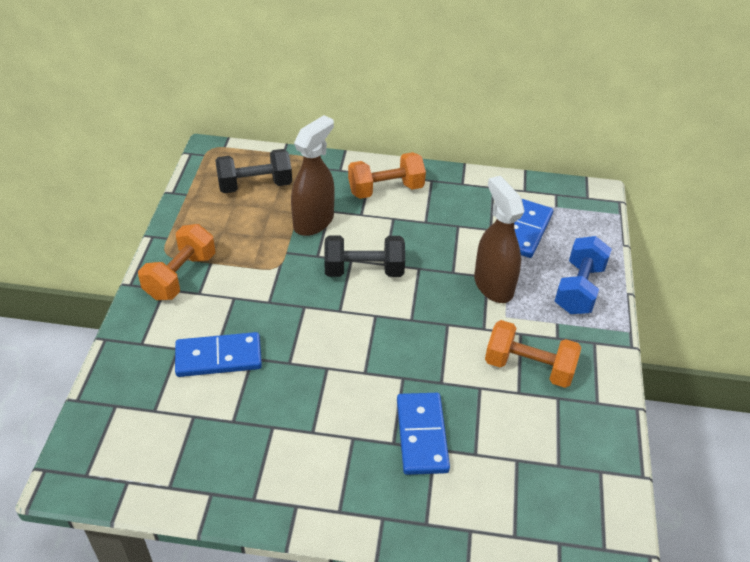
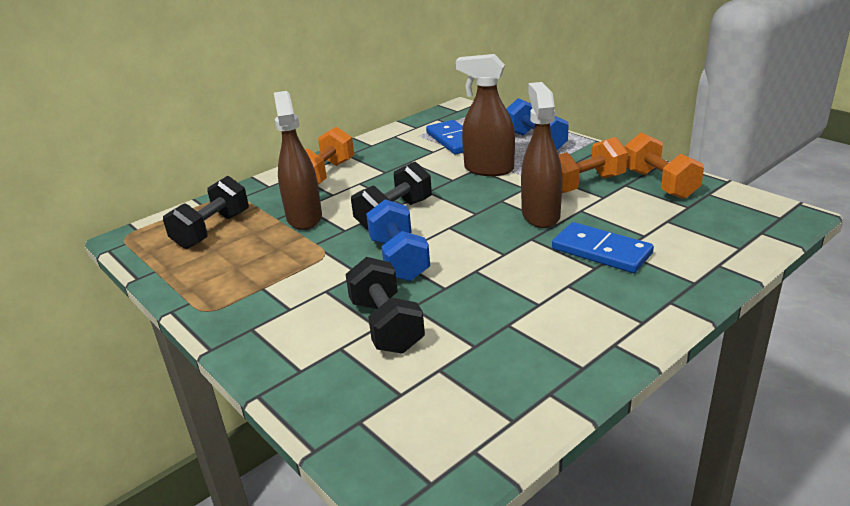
camera: 45 degrees left, 15 degrees down
(180, 276) = (251, 312): orange dumbbell -> orange dumbbell (659, 184)
(218, 357) = (386, 326): blue domino -> black dumbbell
(304, 313) = (399, 259): none -> blue dumbbell
(445, 364) = (540, 215): none -> brown spray bottle

